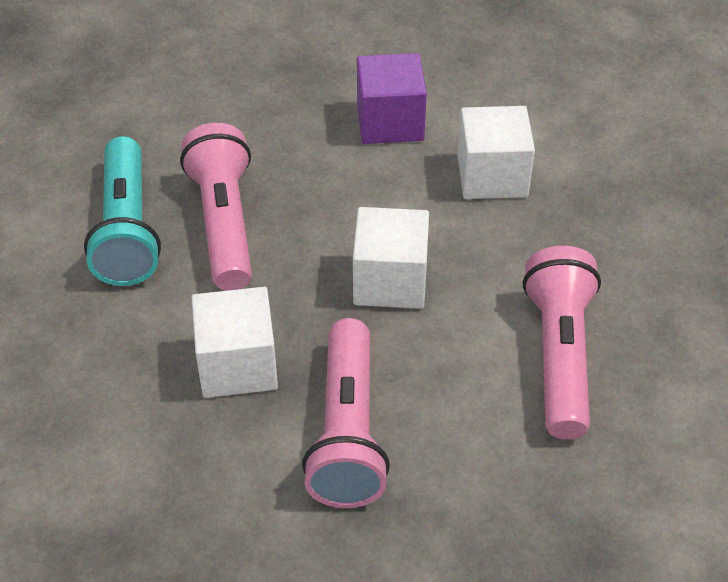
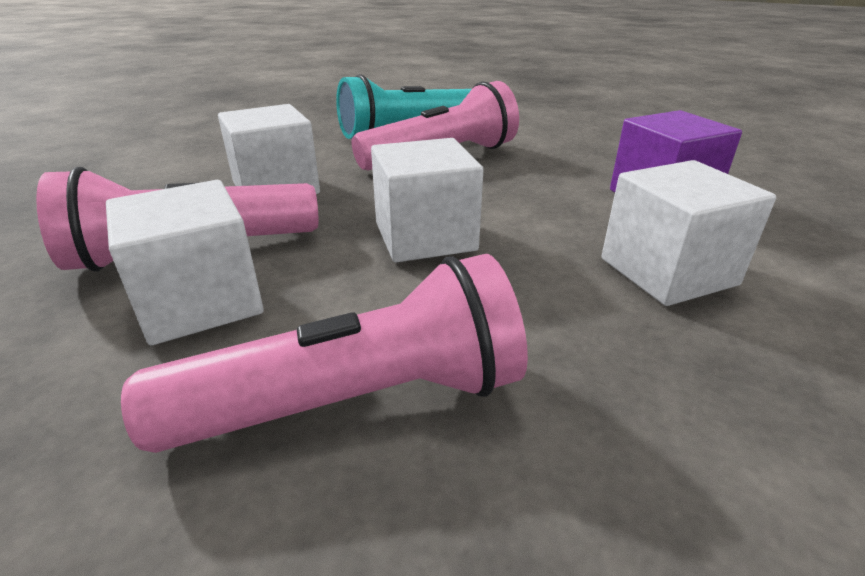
camera: 70 degrees right, 15 degrees down
(431, 425) = (200, 302): none -> white cube

